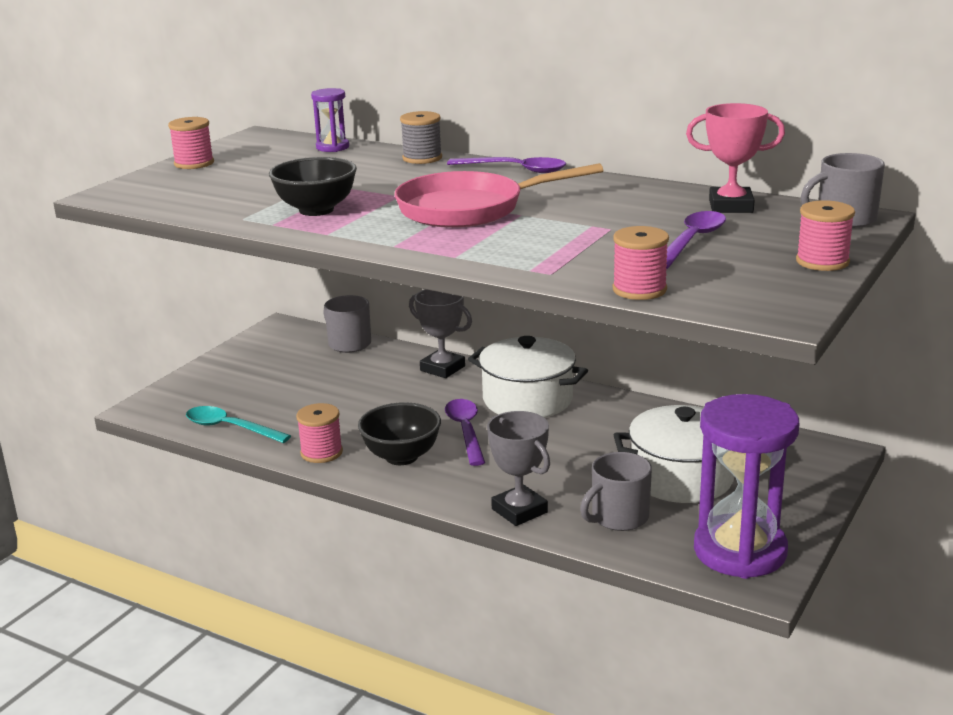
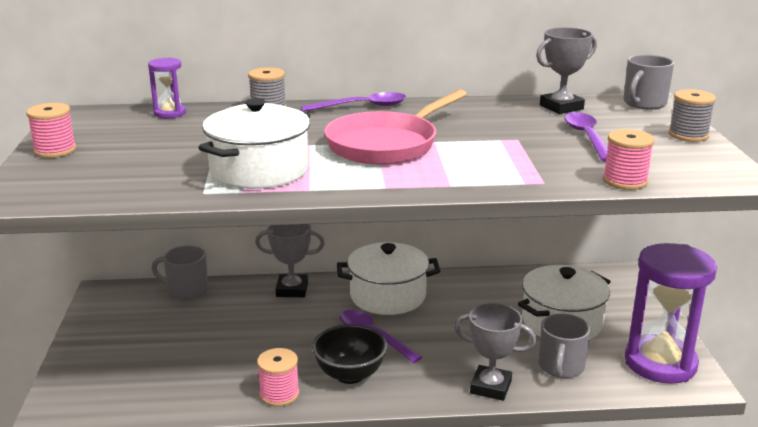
camera: 35 degrees left, 0 degrees up
(230, 428) = (167, 400): turquoise spoon -> none
(316, 210) = (259, 171): black bowl -> white pot
(731, 206) = (561, 107): pink trophy -> grey trophy
(822, 262) = (688, 135): pink spool -> grey spool

